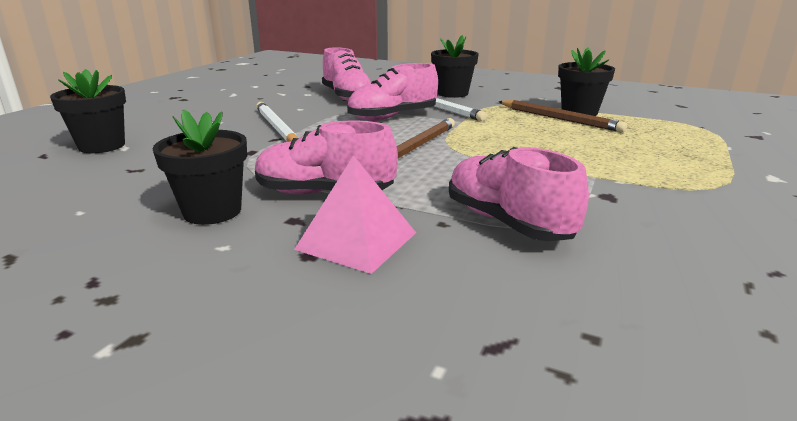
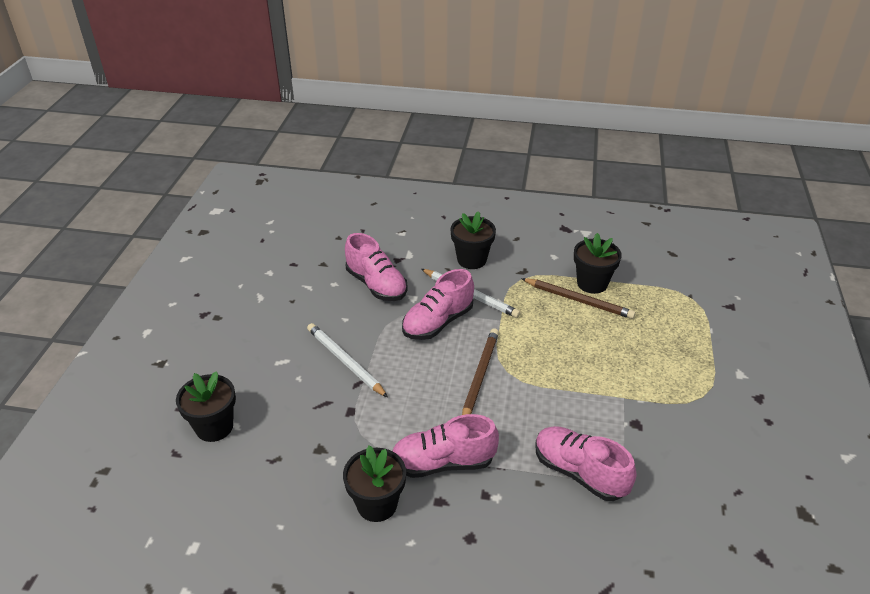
camera: 15 degrees left, 15 degrees up
(357, 241) = (493, 516): pink pyramid -> none

